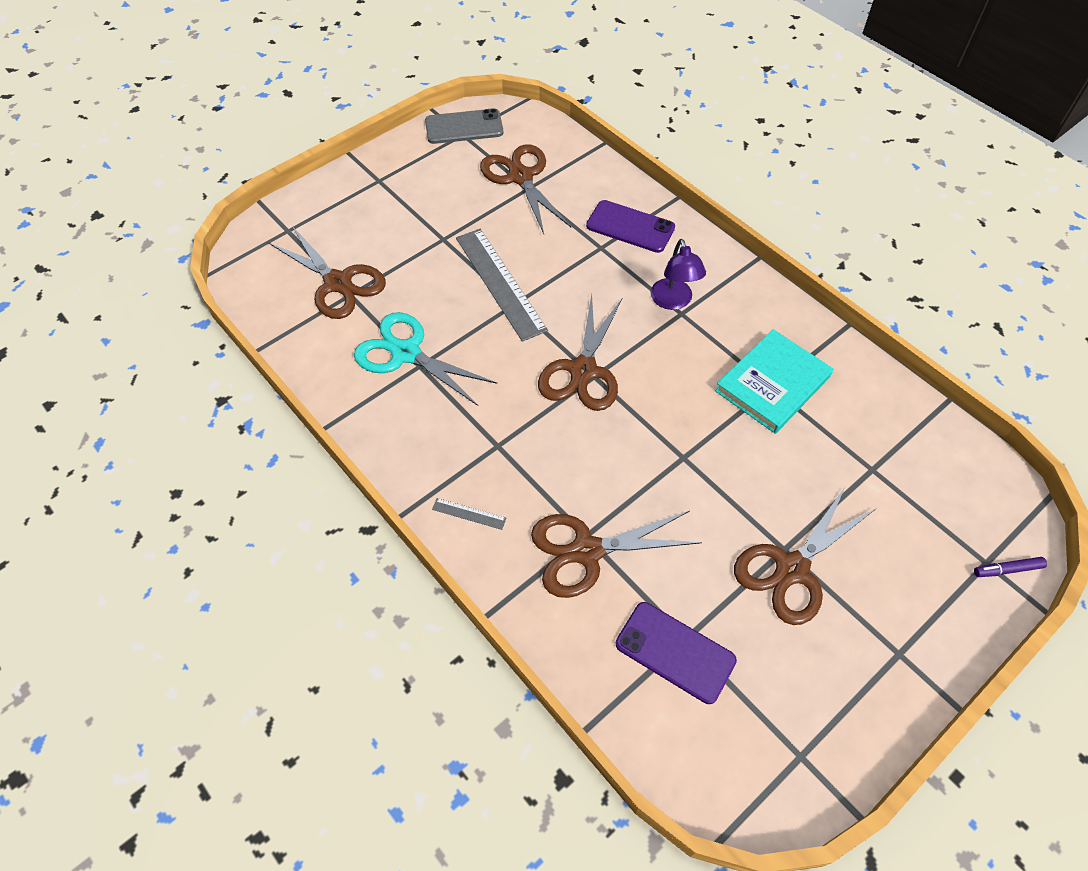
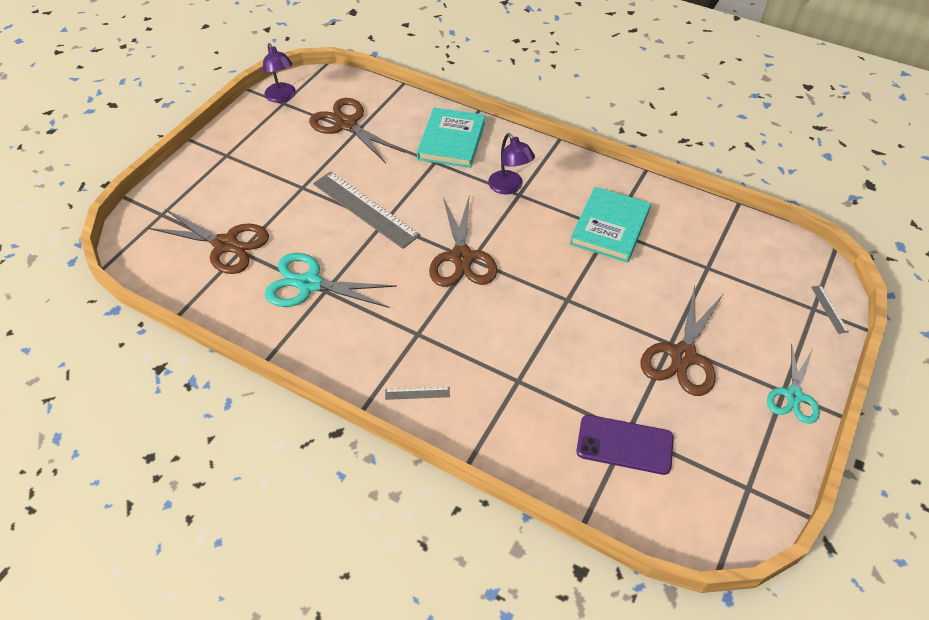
camera: 20 degrees left, 5 degrees down
(464, 127) = (282, 97): grey phone -> purple lamp
(586, 551) = (524, 392): brown scissors -> none
(630, 227) = (451, 141): purple phone -> turquoise book
(909, 664) = (793, 396): none -> turquoise scissors
(1007, 569) = (829, 309): purple marker -> grey ruler

